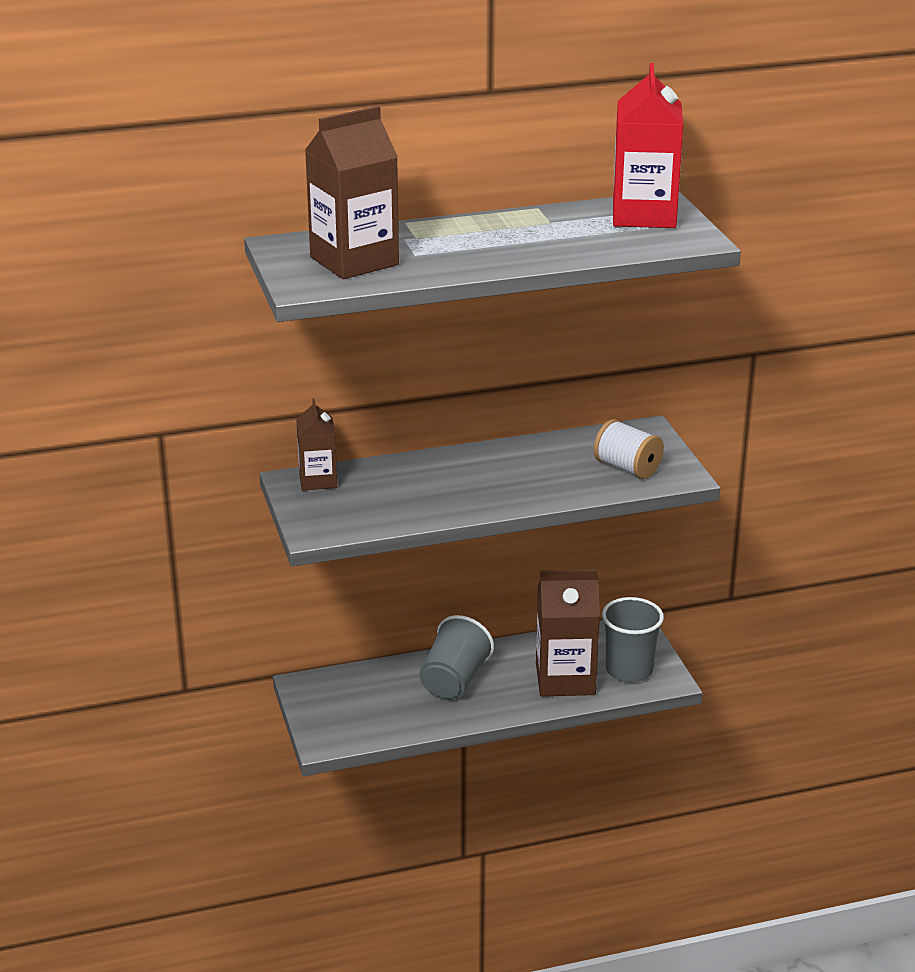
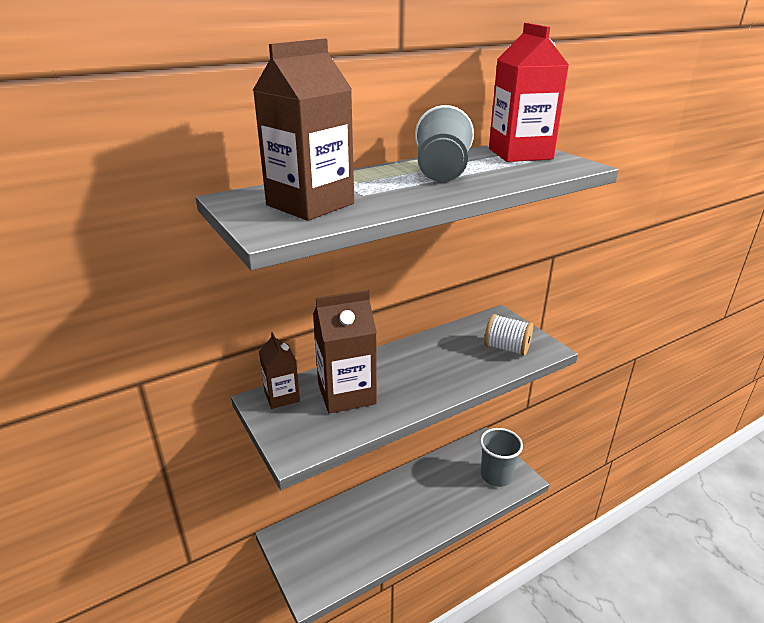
camera: 15 degrees left, 0 degrees up
(454, 681) = (386, 509): grey cup -> grey cup (441, 172)
(565, 679) = (459, 492): brown carton -> brown carton (346, 394)

